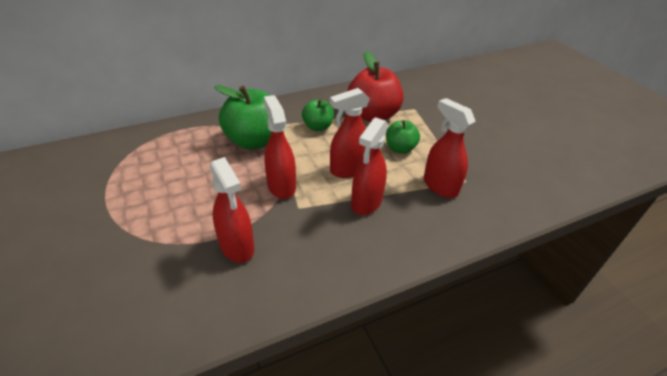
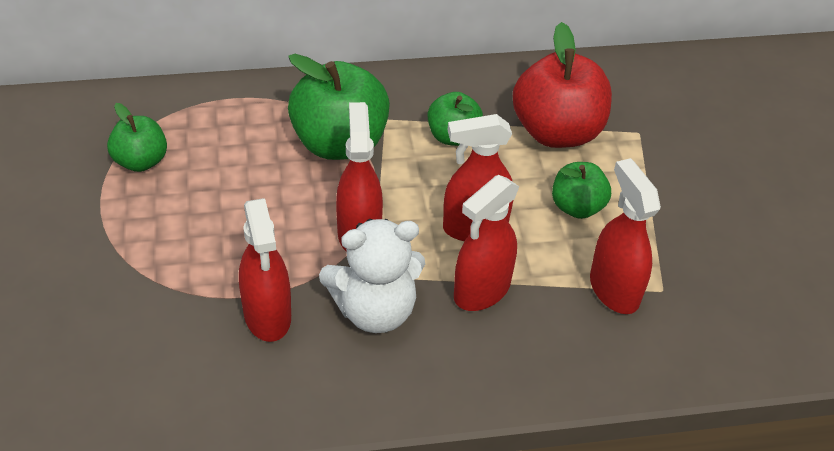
camera: 15 degrees right, 5 degrees up
(129, 172) = (141, 161): none -> green apple
(306, 227) = (375, 310): none -> white teddy bear

